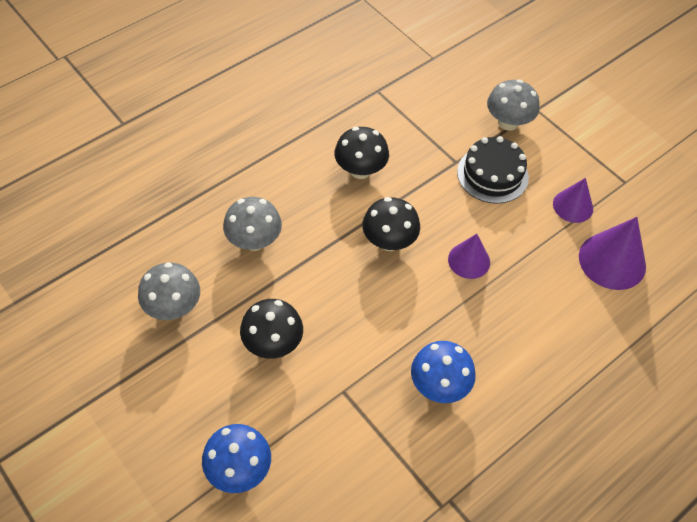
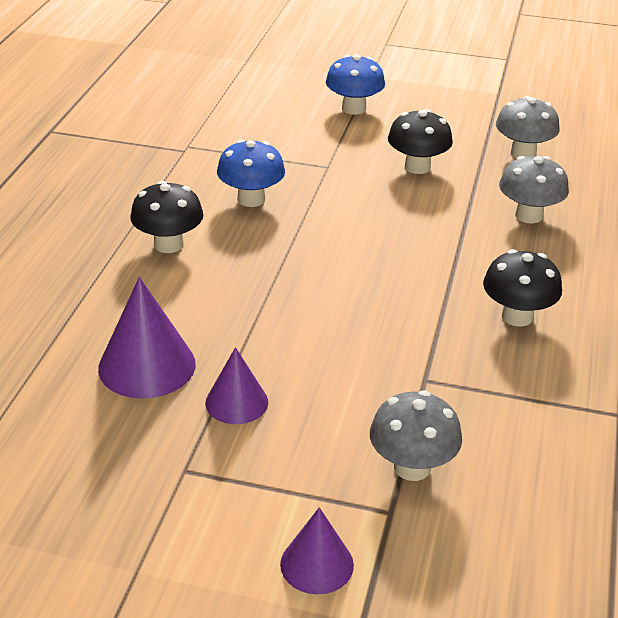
camera: 145 degrees right, 20 degrees down
(389, 241) = (408, 271): black mushroom -> black mushroom (168, 244)
(469, 260) = (311, 292): purple cone -> purple cone (317, 564)
(492, 174) = (367, 388): black cake -> none

